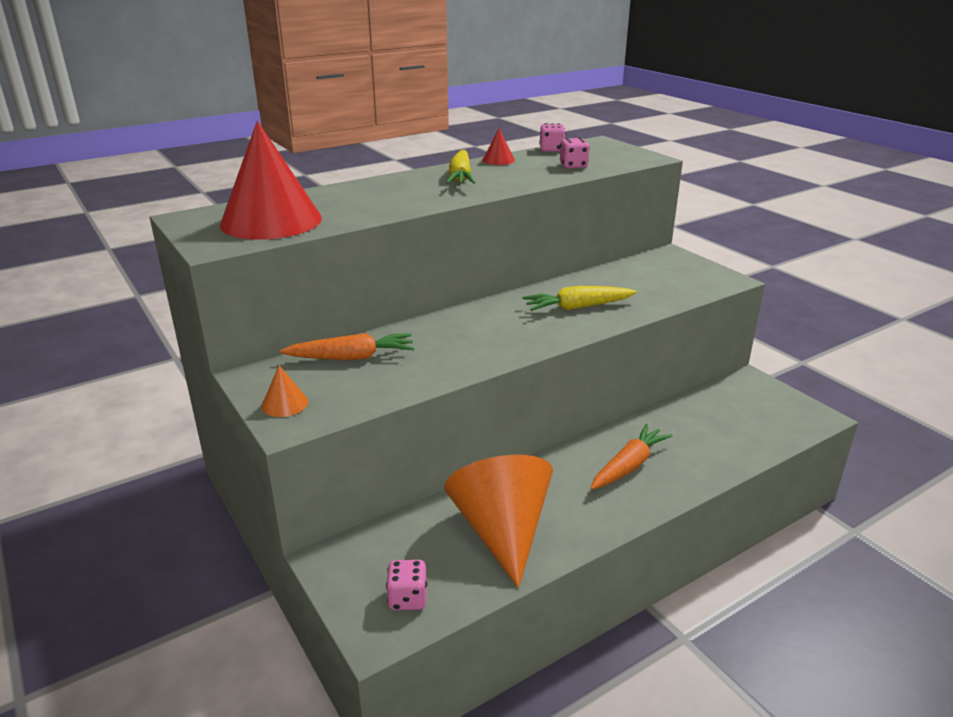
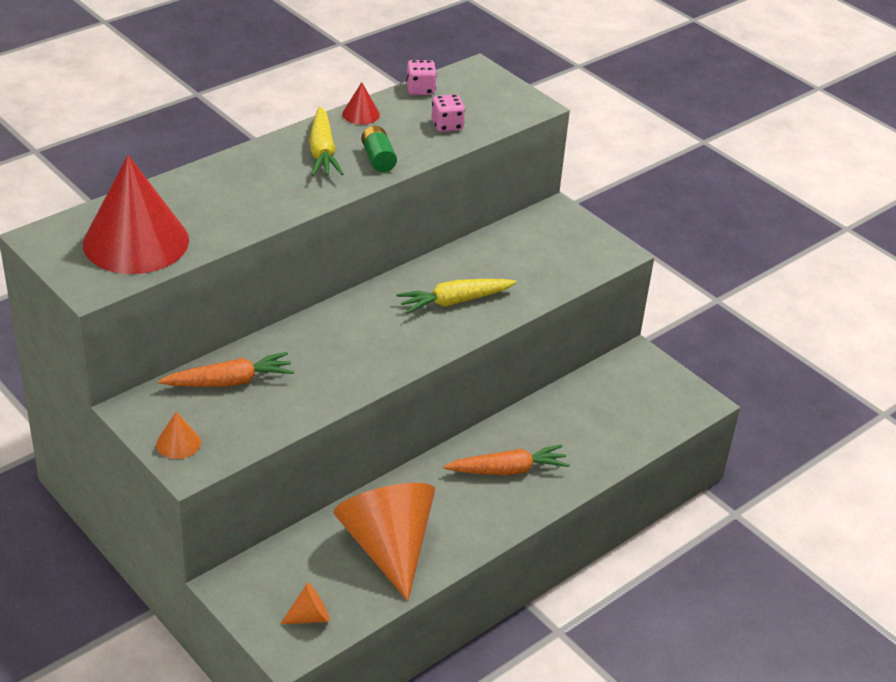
camera: 10 degrees left, 10 degrees up
(407, 598) = (310, 617): pink dice -> orange cone
(510, 181) = (378, 159): none -> green battery
(628, 465) = (508, 470): orange carrot -> orange carrot turned 45 degrees clockwise

